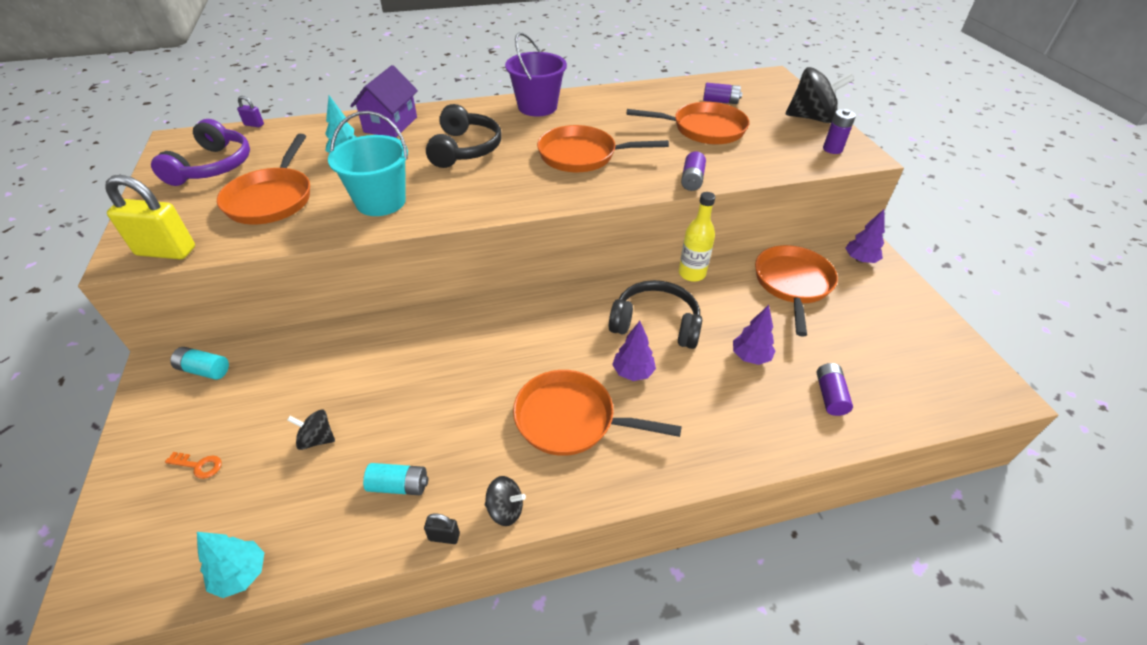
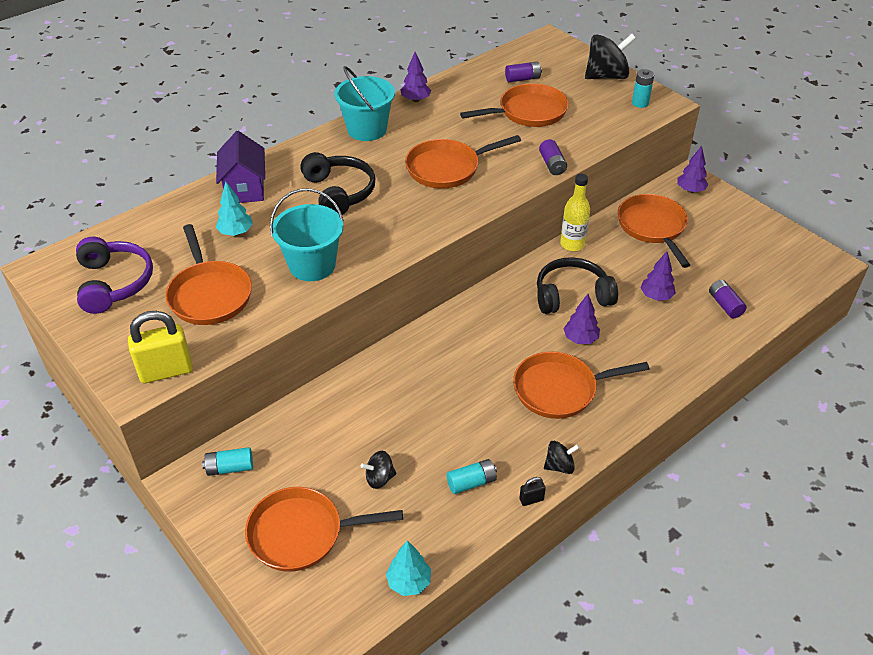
camera: 25 degrees left, 0 degrees up
(199, 465) = (302, 533): orange key -> orange pan
(254, 125) = (105, 228): purple padlock -> none
(537, 107) = (367, 129): purple bucket -> turquoise bucket
(602, 95) = (416, 100): none -> purple tree
(832, 149) = (640, 103): purple battery -> turquoise battery

